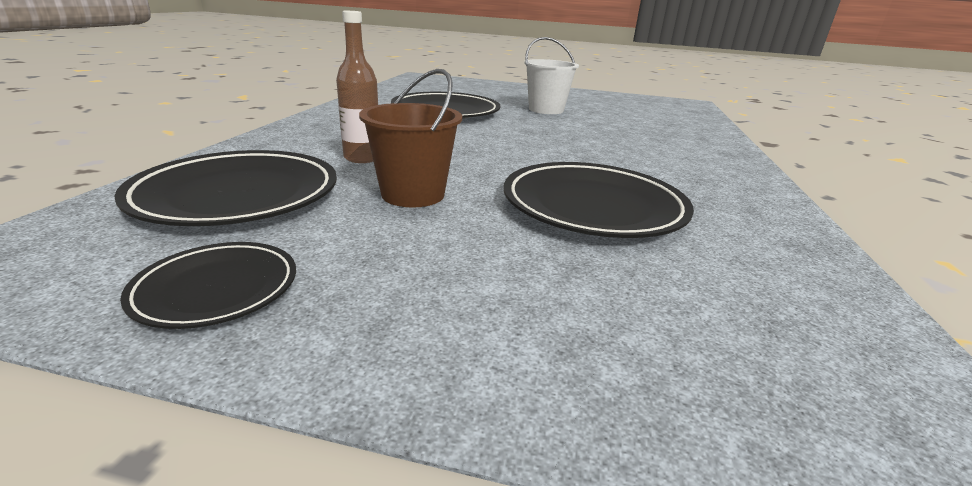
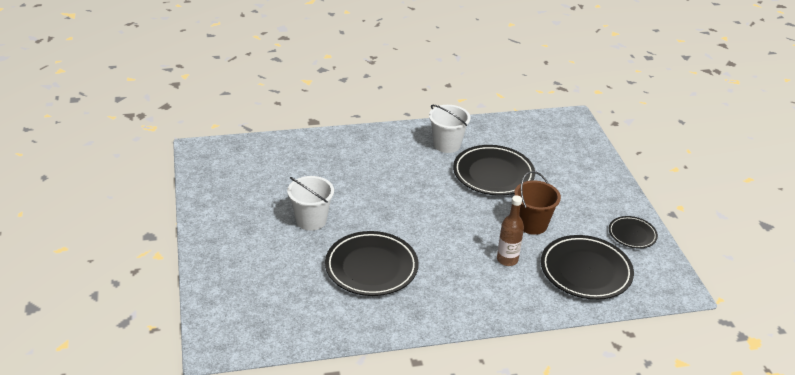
camera: 115 degrees left, 10 degrees up
(709, 196) = (446, 145): none -> white bucket

